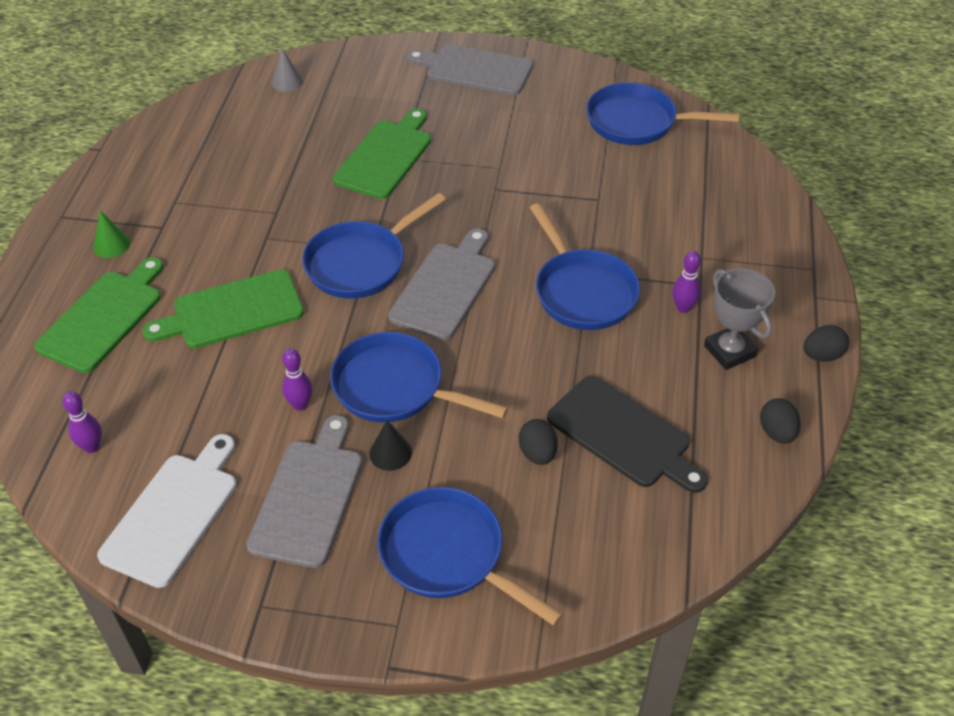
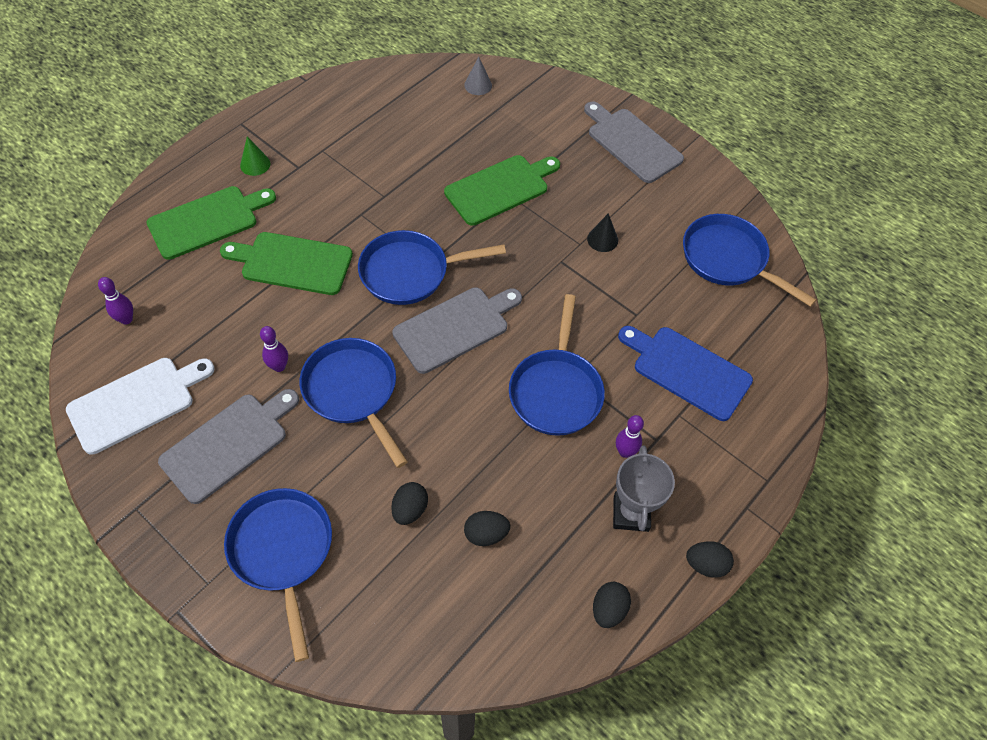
camera: 30 degrees right, 10 degrees up
(390, 453) = (308, 443): black cone -> black cone (602, 239)
(623, 434) = (486, 534): black cutting board -> black egg
(679, 221) = (687, 371): none -> blue cutting board

